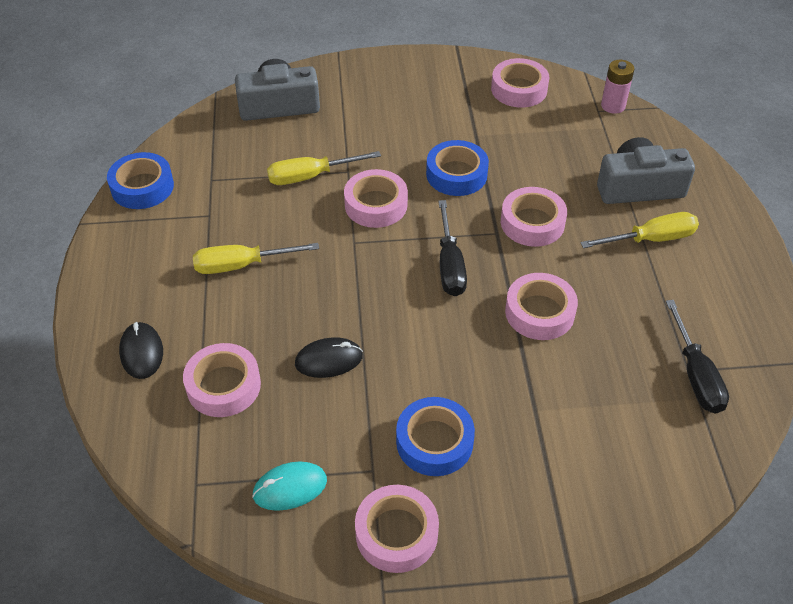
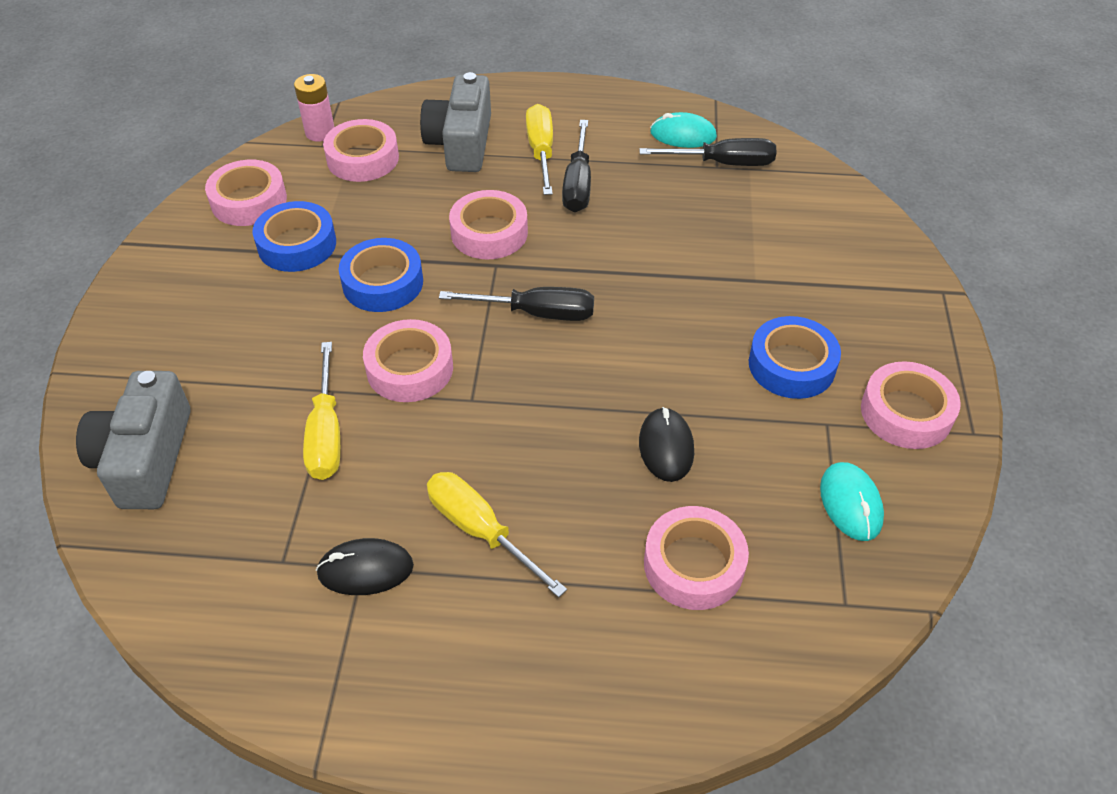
camera: 80 degrees left, 0 degrees up
(141, 352) = (621, 667): black mouse -> black mouse (365, 569)
(142, 187) = (260, 664): blue tape -> blue tape (297, 244)
(241, 265) = (480, 530): yellow screwdriver -> yellow screwdriver turned 135 degrees clockwise
(539, 312) = (625, 252): pink tape -> pink tape (363, 158)
(617, 270) = (578, 184): none -> black screwdriver
(726, 339) = (683, 135): none -> turquoise mouse

